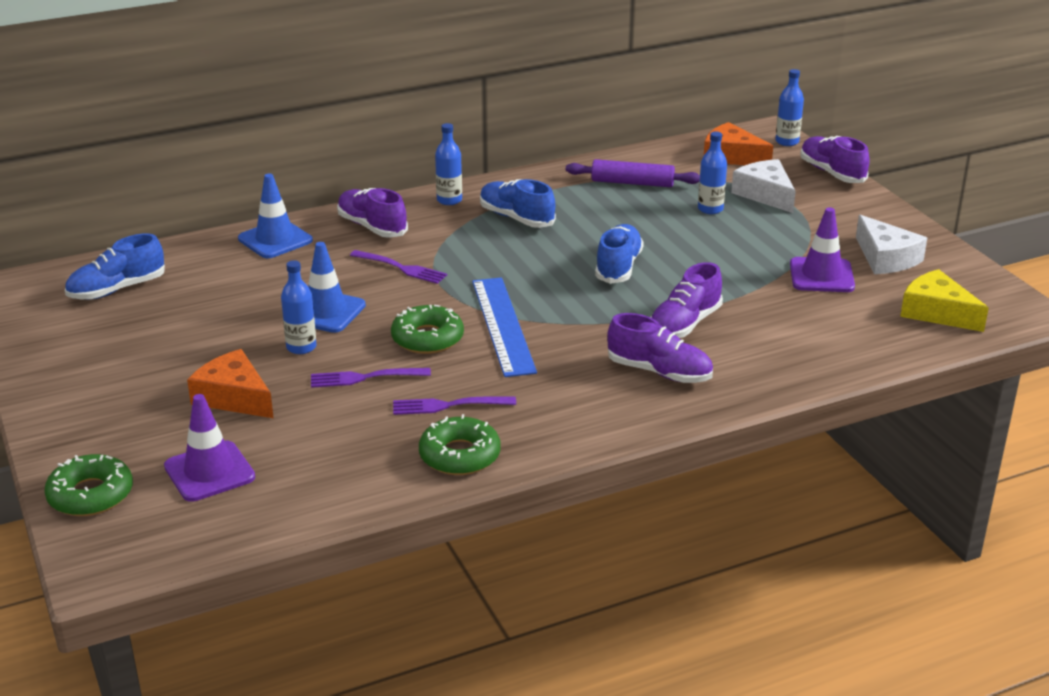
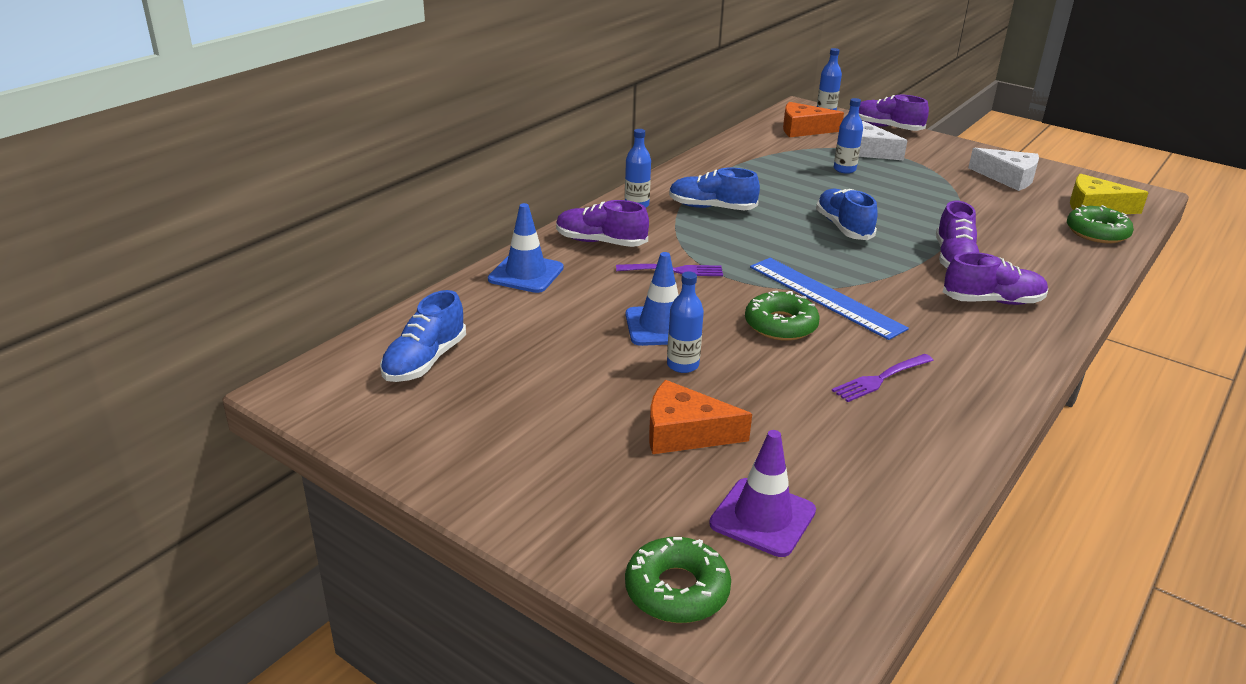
camera: 30 degrees left, 0 degrees up
(366, 377) = (778, 375): purple fork -> none
(460, 455) = (952, 420): green donut -> green donut (1097, 232)
(632, 183) = (761, 162): purple rolling pin -> none
(821, 276) = (988, 200): purple traffic cone -> none

